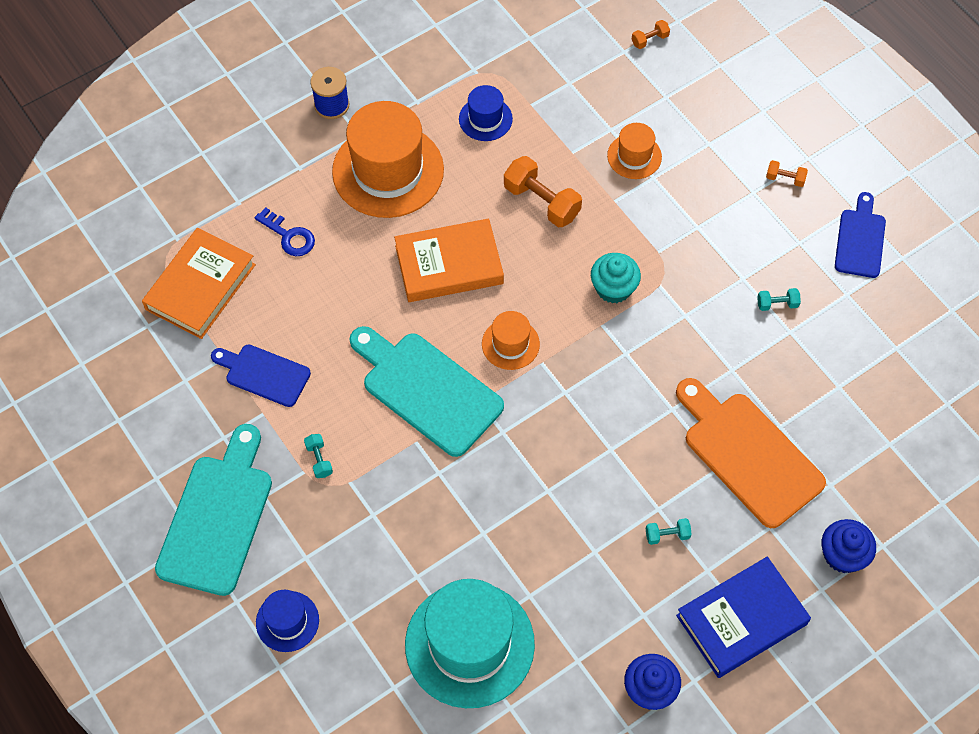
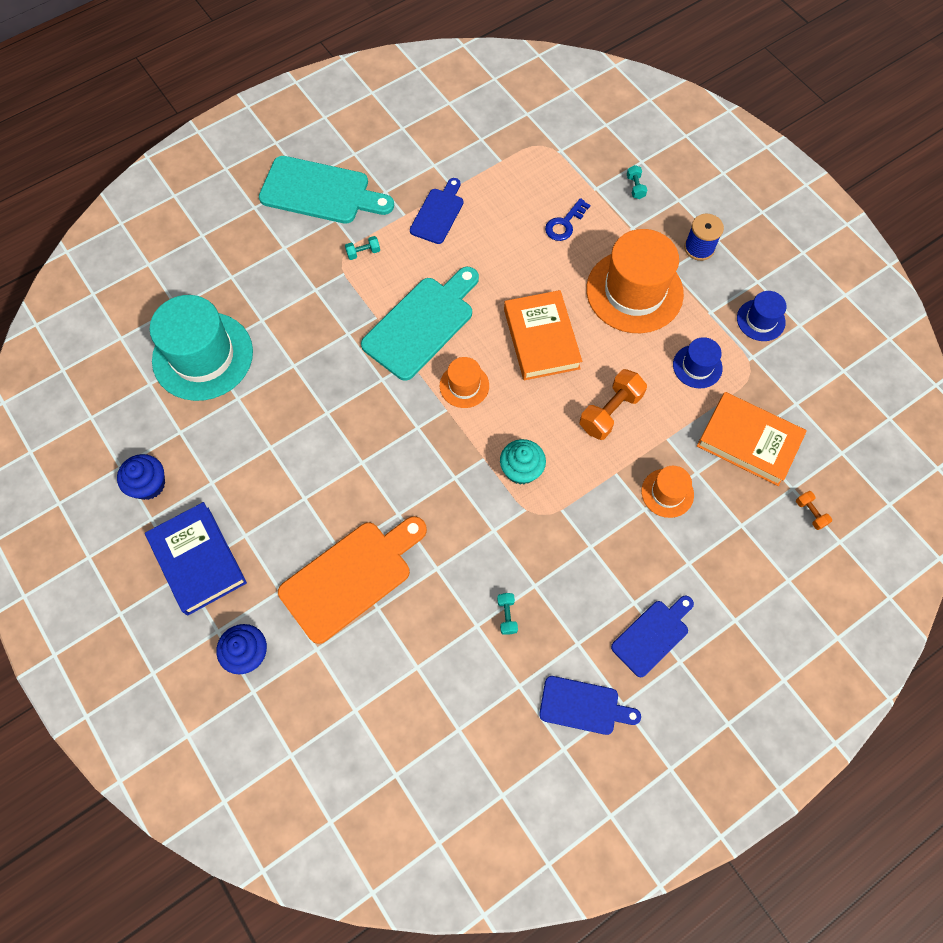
camera: 90 degrees right, 5 degrees up
(200, 287) = (515, 169): orange book -> orange book (748, 441)
(287, 621) = (235, 238): blue hat -> blue hat (760, 320)
(667, 535) = (280, 504): turquoise dumbbell -> turquoise dumbbell (635, 187)
(785, 178) = (652, 635): orange dumbbell -> blue cutting board

